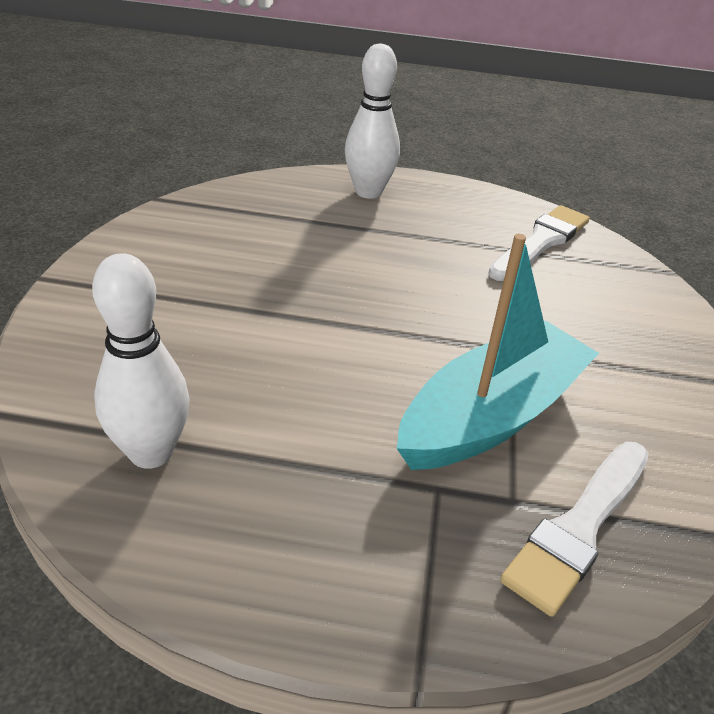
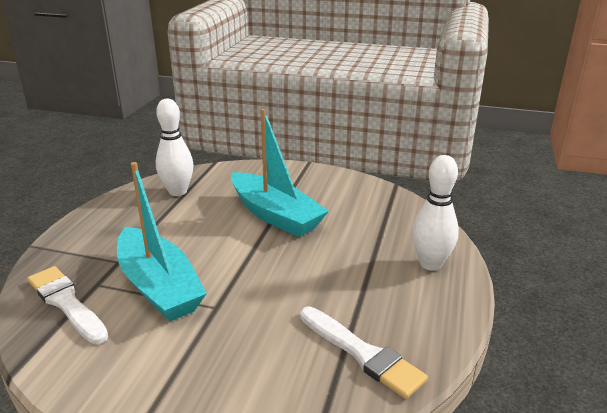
camera: 100 degrees right, 10 degrees down
(257, 309) = (275, 215): none -> turquoise boat

